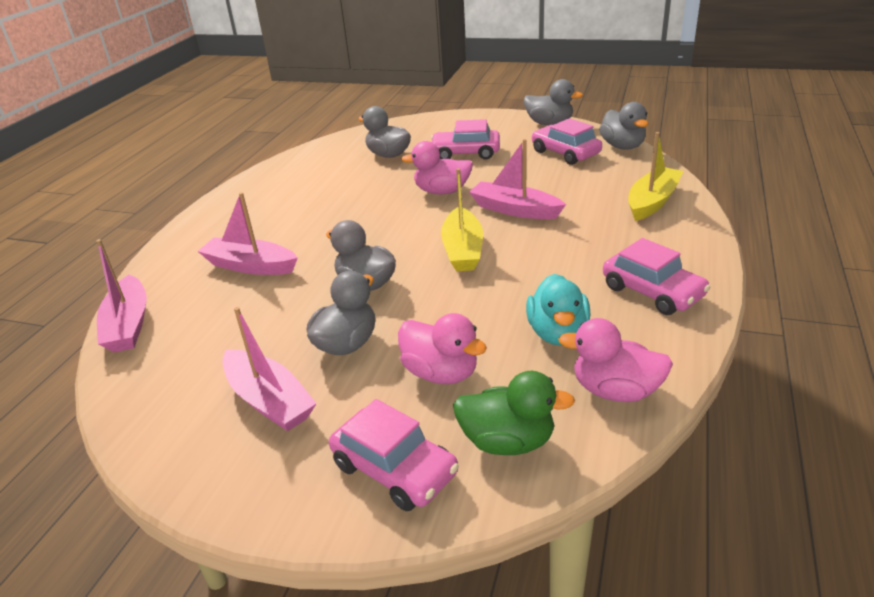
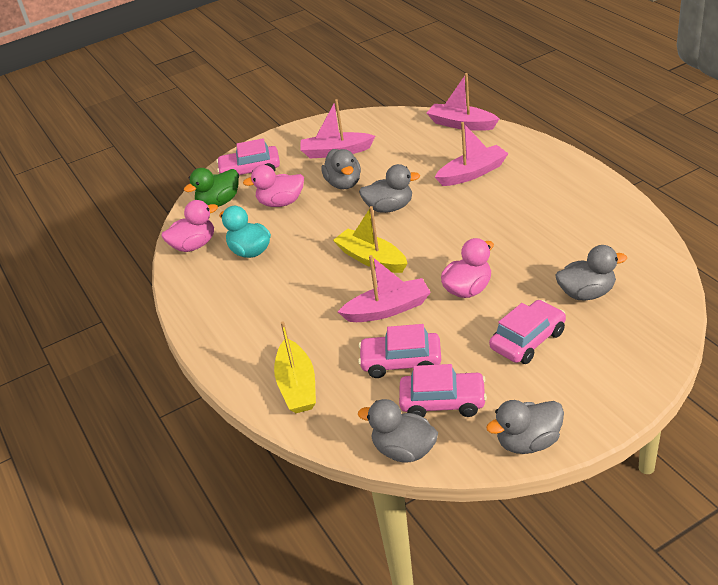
camera: 135 degrees right, 5 degrees up
(652, 292) = (223, 306): pink car -> pink car (401, 362)

